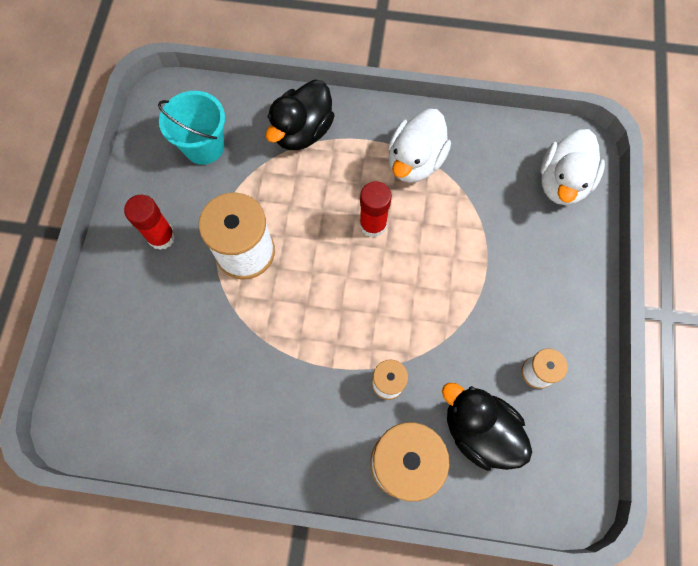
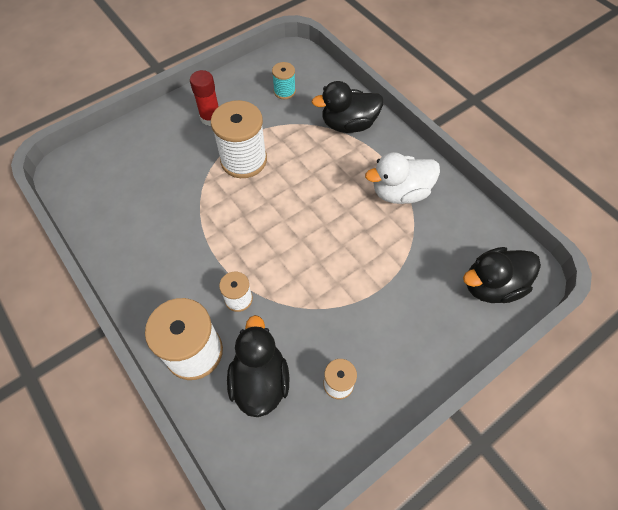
camera: 45 degrees right, 10 degrees down
(204, 146) = (284, 91): turquoise bucket -> turquoise spool
(373, 224) = (332, 205): red glue stick -> none
(562, 182) = (492, 285): white duck -> black duck

